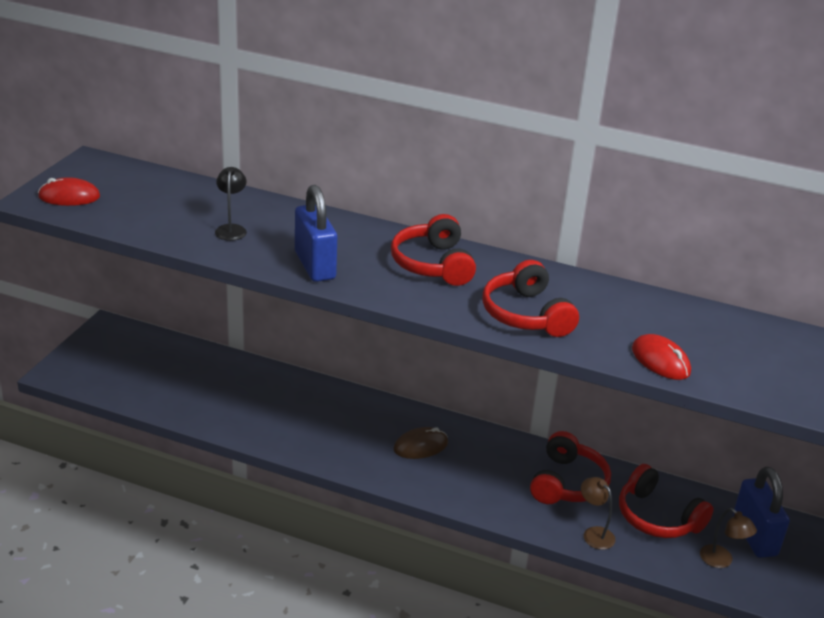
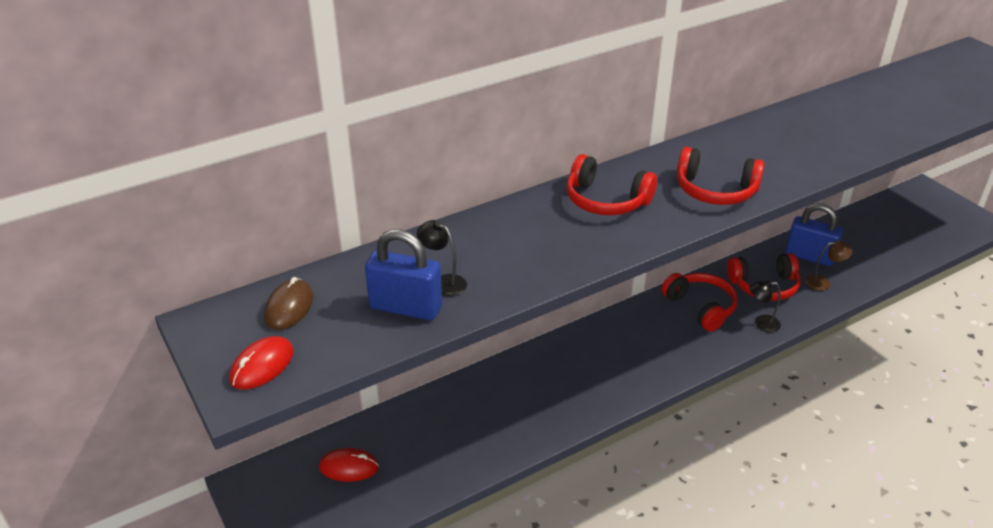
camera: 50 degrees left, 5 degrees up
(315, 265) = (553, 260): blue padlock -> blue padlock (406, 307)
(420, 446) = (602, 359): brown mouse -> brown mouse (289, 307)
(594, 533) = (761, 323): brown lamp -> black lamp
(660, 361) = (816, 164): red mouse -> red mouse (349, 467)

